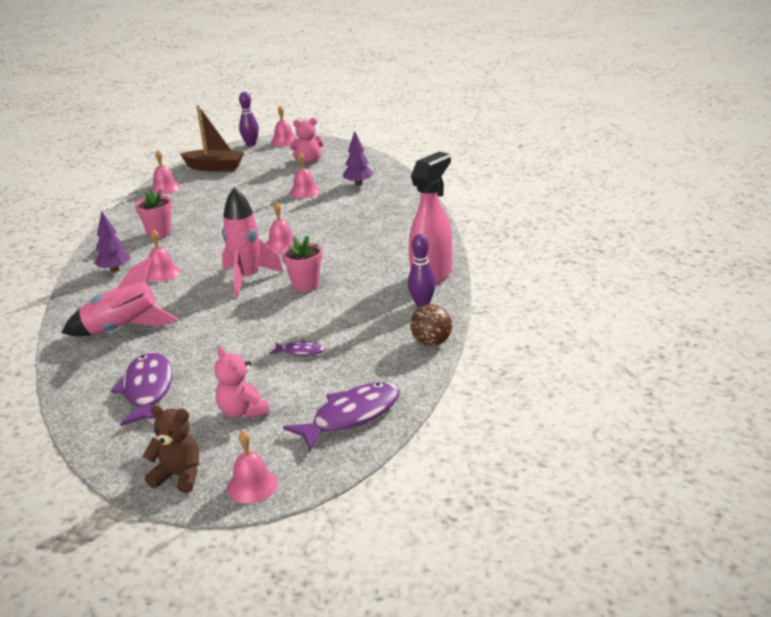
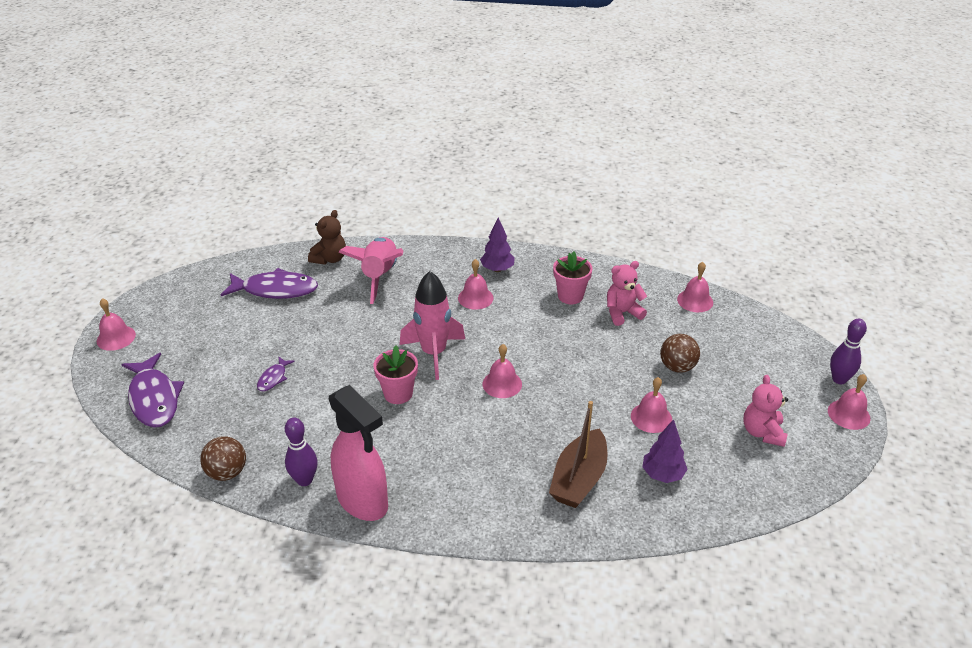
camera: 100 degrees right, 10 degrees up
(179, 476) = (156, 304): brown teddy bear -> brown teddy bear (330, 259)
(214, 167) = (754, 342): brown boat -> brown boat (579, 479)
(243, 411) = (208, 338): pink teddy bear -> pink teddy bear (622, 313)
(247, 188) = (677, 367): none -> brown ball

